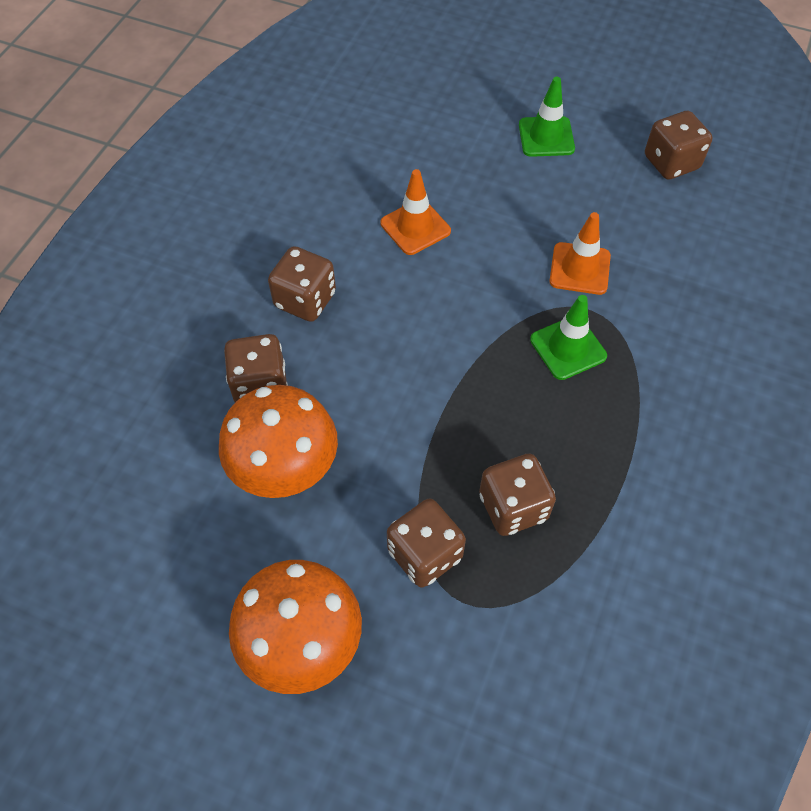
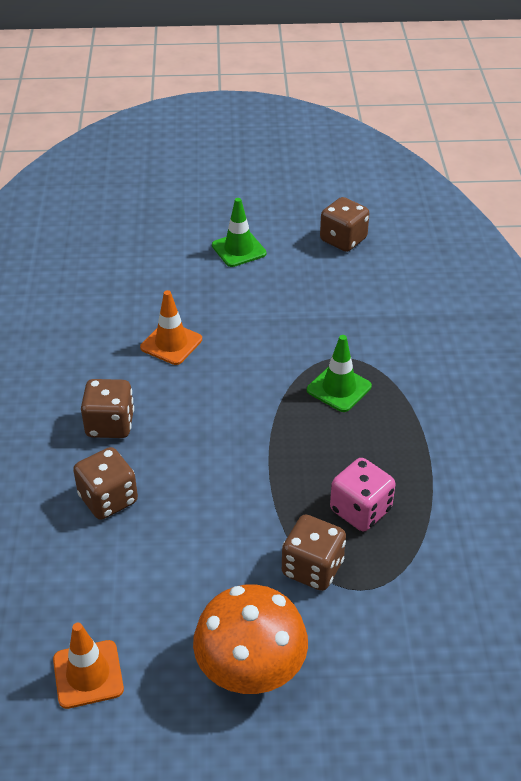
camera: 25 degrees left, 15 degrees down
(284, 466) = (163, 549): orange mushroom -> none
(513, 507) = (360, 510): brown dice -> pink dice
(580, 269) = (316, 332): orange traffic cone -> orange traffic cone (88, 674)

